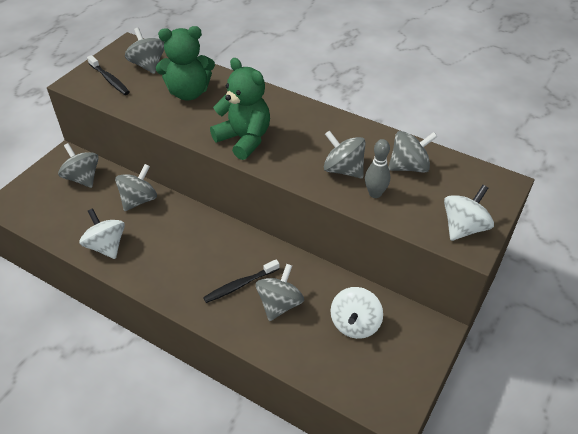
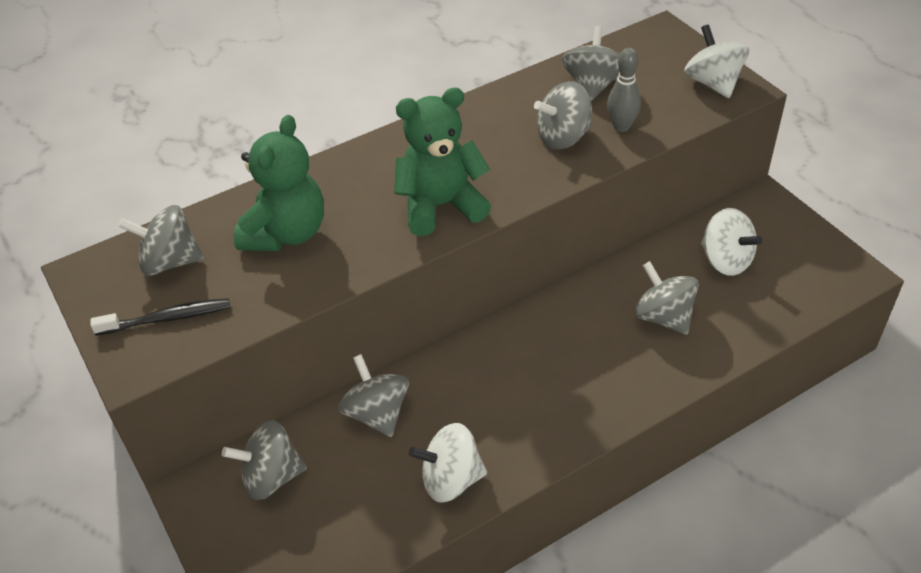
camera: 60 degrees left, 0 degrees up
(240, 285) = (612, 345): black toothbrush -> none

